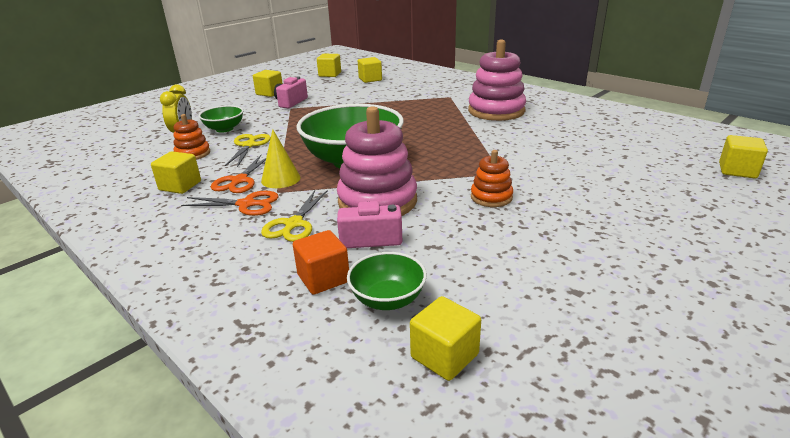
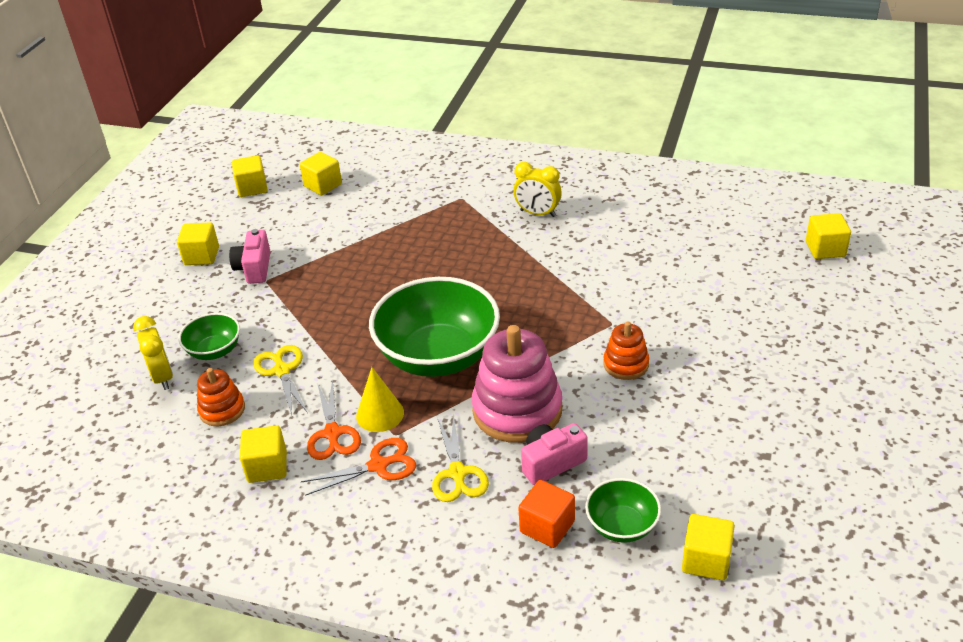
camera: 25 degrees left, 10 degrees up
(496, 111) = (537, 213): pink stacking toy -> yellow clock

